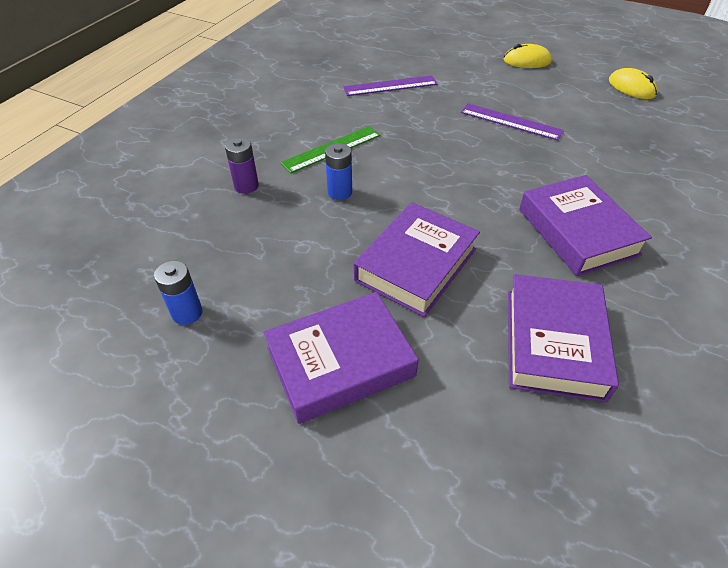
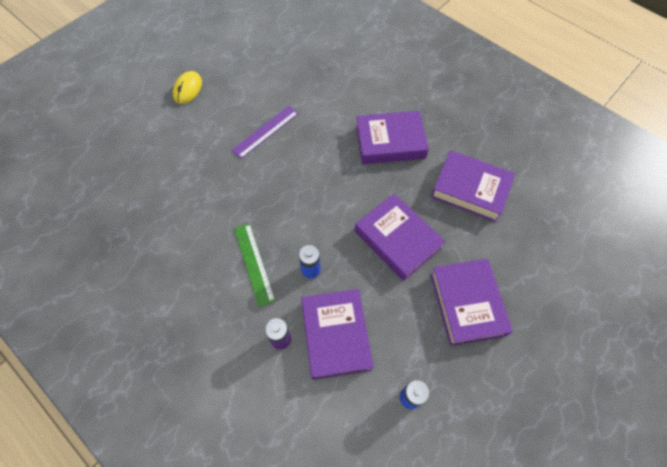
camera: 75 degrees left, 15 degrees up
(259, 229) = (336, 335): none -> purple book
(390, 86) = (179, 196): purple ruler -> none
(631, 87) = (254, 45): yellow mouse -> none

